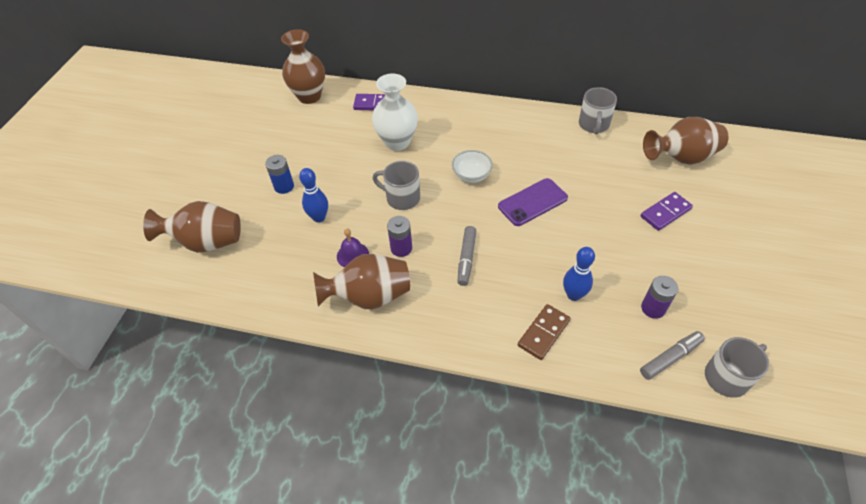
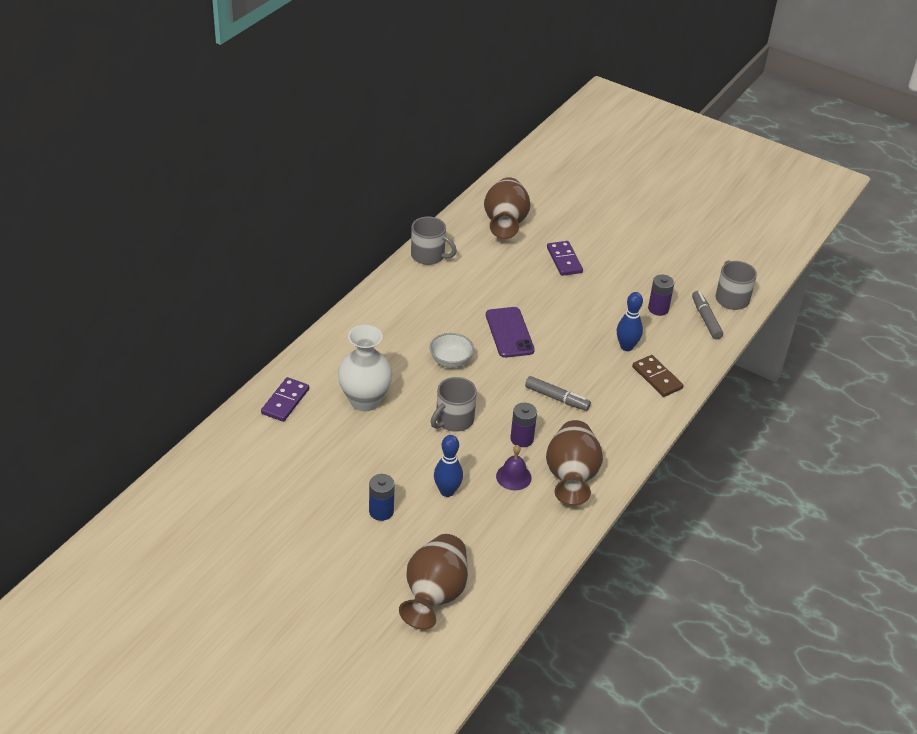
camera: 75 degrees left, 10 degrees down
(309, 96) = (228, 456): brown vase -> none

